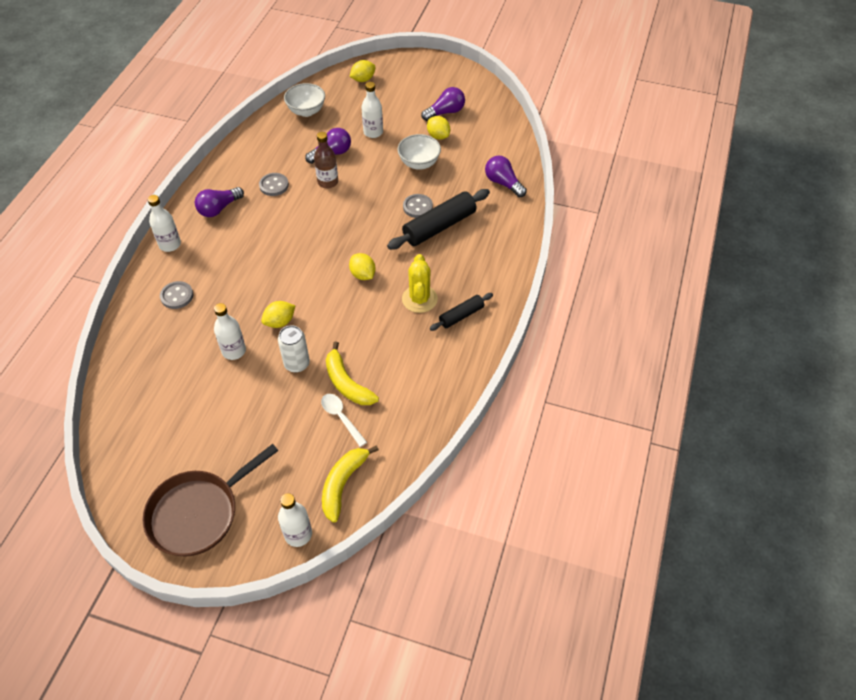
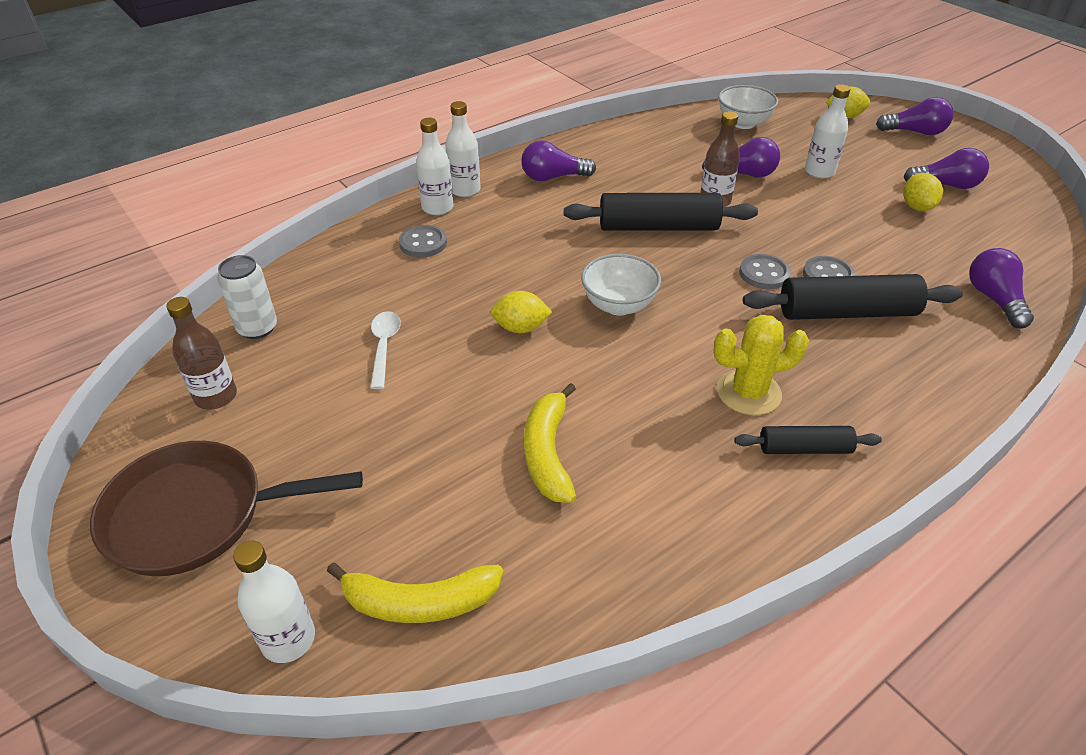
camera: 35 degrees right, 10 degrees down
(144, 452) = (216, 396): none -> brown bottle
(234, 351) = (432, 333): white bottle -> white bottle (437, 208)
(274, 185) = (640, 179): grey button -> grey button (764, 274)
(297, 364) = (499, 390): white can -> white can (257, 328)
(308, 217) = (658, 227): none -> black rolling pin
(341, 417) = (500, 497): white spoon -> white spoon (384, 347)
(343, 484) = (420, 602): yellow banana -> yellow banana turned 150 degrees counterclockwise
(363, 275) = (683, 323): yellow lemon -> none
(409, 76) = (915, 132): none -> purple light bulb
(419, 163) = (865, 227): white bowl -> white bowl (618, 305)
(419, 299) = (748, 392): yellow cactus -> yellow cactus turned 45 degrees clockwise

